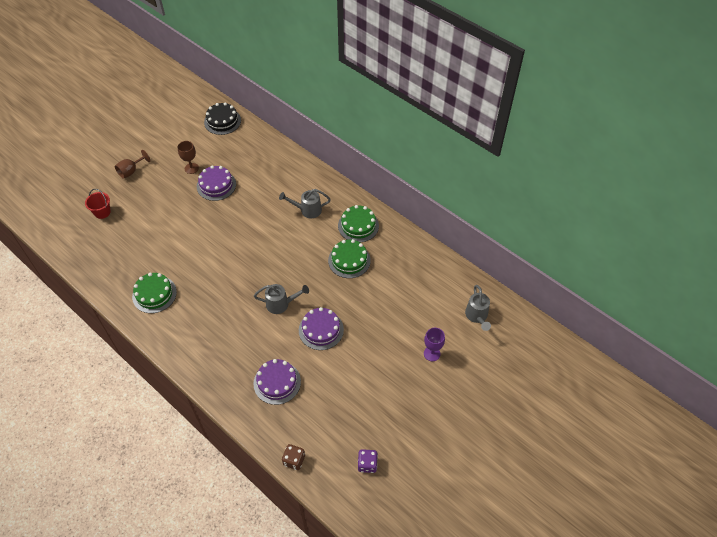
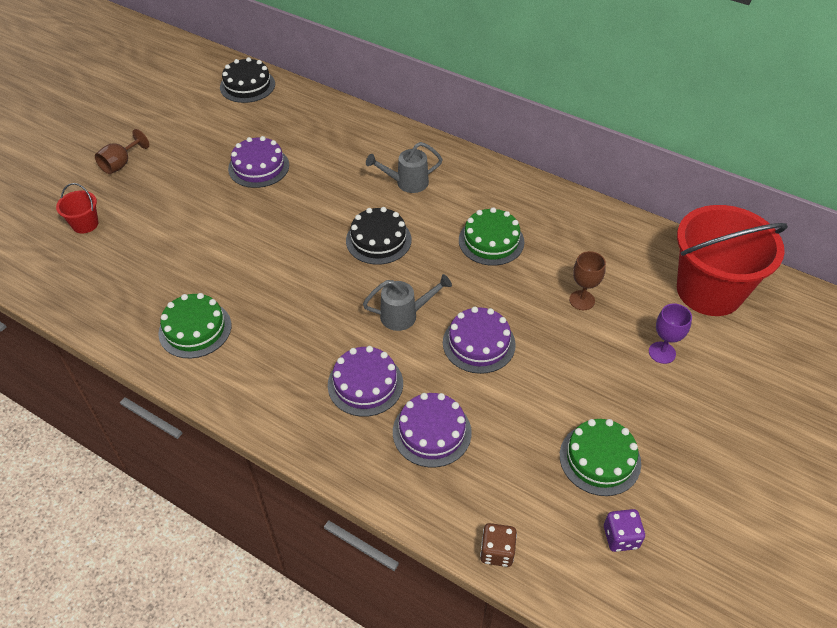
camera: 10 degrees left, 5 degrees down
(191, 168) = (215, 149): brown goblet -> brown goblet (582, 300)
(246, 346) = (365, 384): none -> purple cake
(278, 249) = (378, 240): none -> black cake
(358, 226) = (489, 194): green cake -> green cake (600, 459)
(477, 316) = (709, 291): grey watering can -> red bucket

